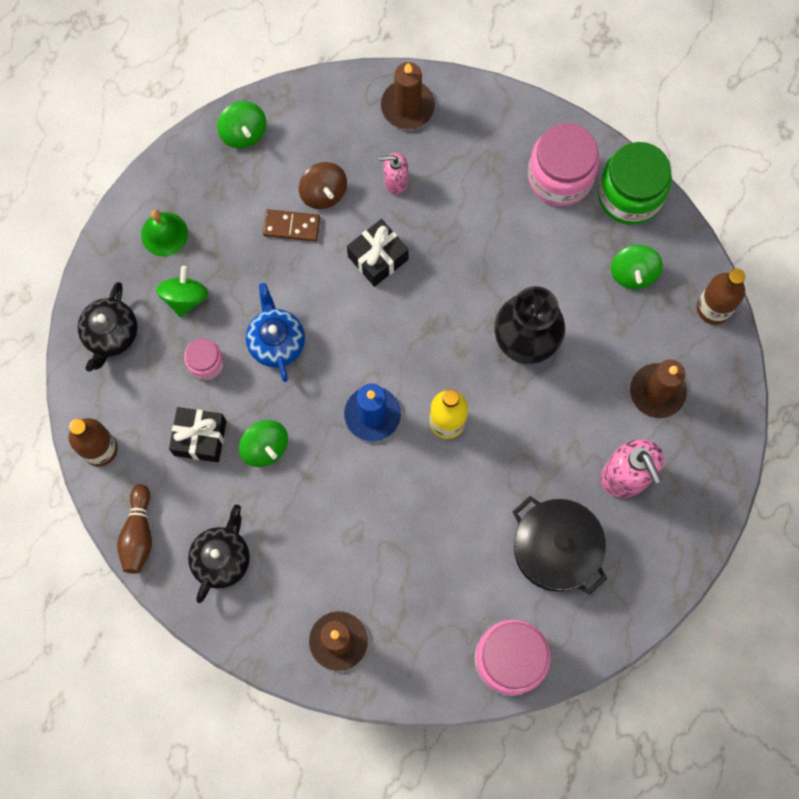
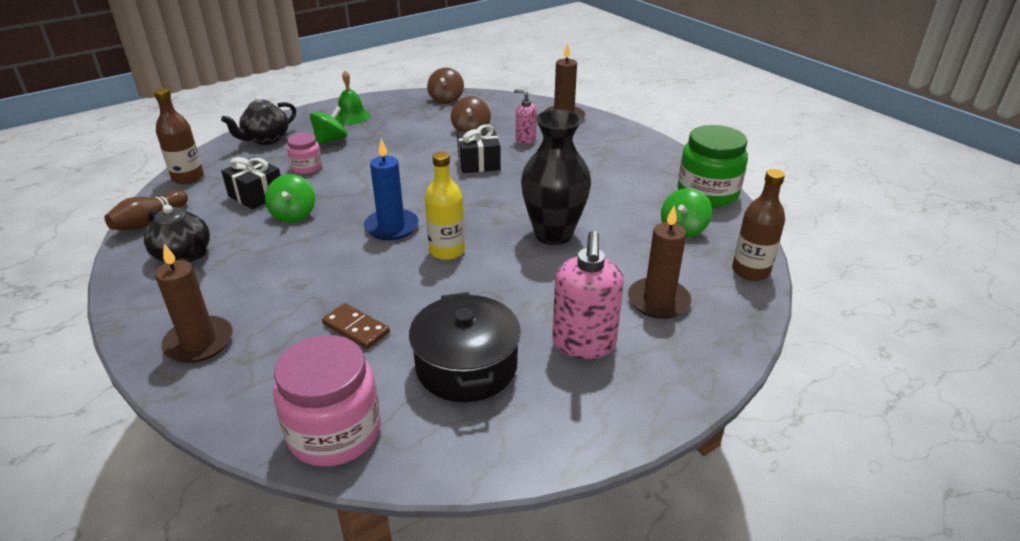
camera: 30 degrees right, 40 degrees down
(222, 558) = (184, 255): black teapot -> black teapot turned 75 degrees clockwise
(243, 132) = (446, 99): green spinning top -> brown spinning top
(276, 341) = (365, 173): blue teapot -> none
(291, 226) = (434, 136): brown domino -> brown domino (356, 328)
(560, 177) = (653, 170): pink jar -> none

